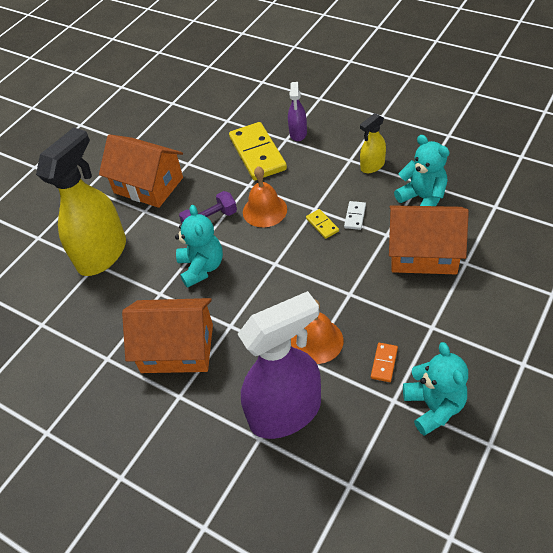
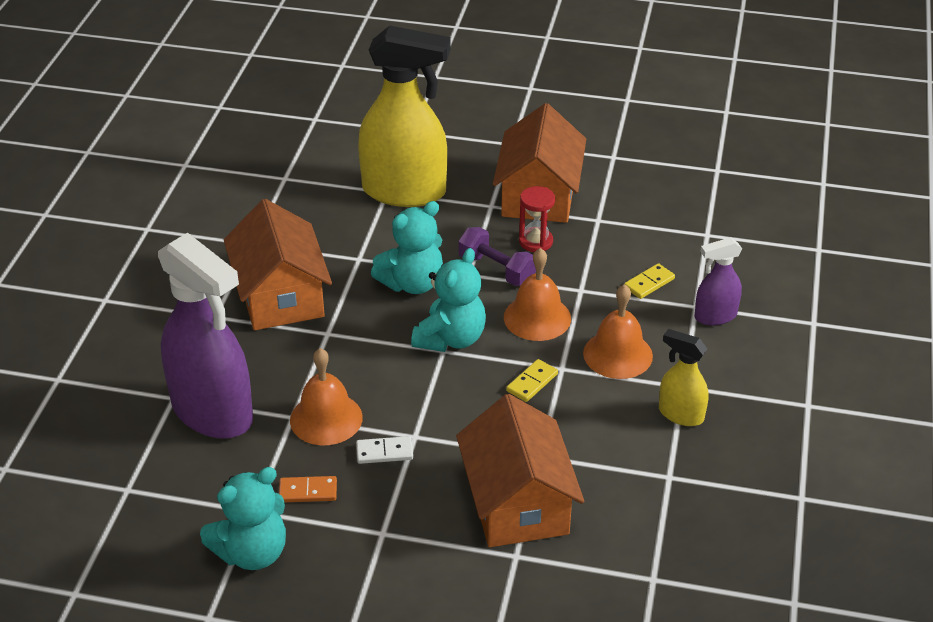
camera: 65 degrees right, 10 degrees down
(193, 196) = (535, 242): none -> red hourglass
(257, 154) = (649, 283): yellow domino -> yellow domino, size x0.43
(313, 181) = (618, 354): none -> orange bell
(355, 216) = (562, 414): white domino -> white domino (384, 452)
(422, 198) = (633, 485): turquoise teddy bear -> turquoise teddy bear (451, 339)

